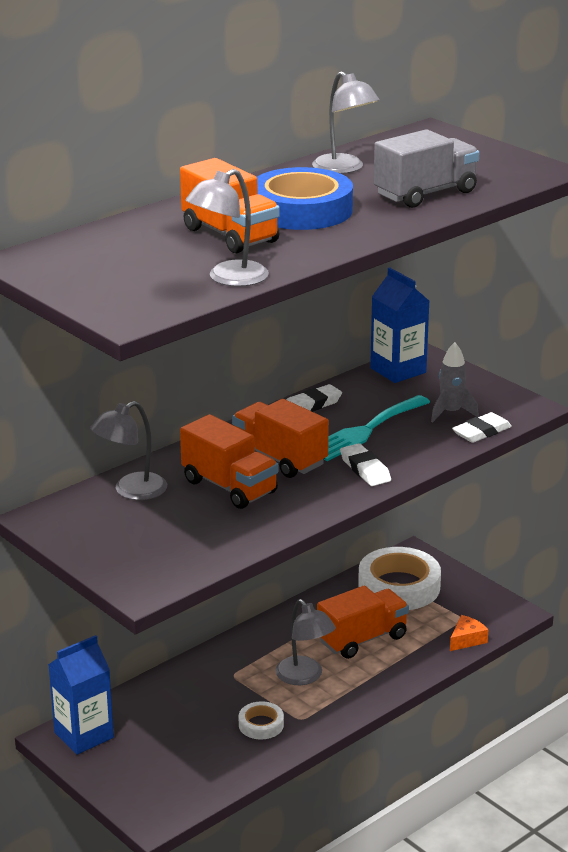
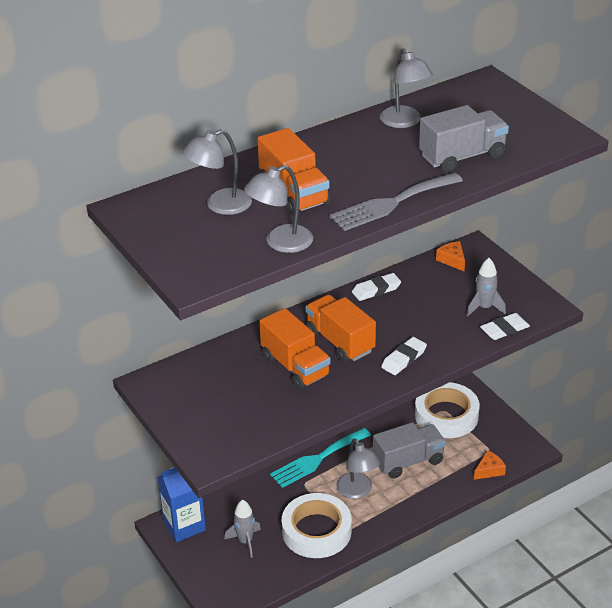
camera: 10 degrees right, 10 degrees up
(131, 491) = (220, 363): grey lamp -> grey lamp (220, 205)
(169, 745) = (245, 541): none -> grey rocket
(261, 724) = (316, 531): white tape -> white tape, size x2.04
(301, 210) = (357, 168): blue tape -> none
(354, 237) = (391, 203): none -> grey fork
(362, 639) = (408, 461): orange truck -> grey truck
(365, 431) = (412, 320): turquoise fork -> turquoise fork (317, 459)
(365, 469) = (403, 359): white eraser -> white eraser turned 60 degrees clockwise
(398, 370) = (452, 260): blue carton -> orange cheese

